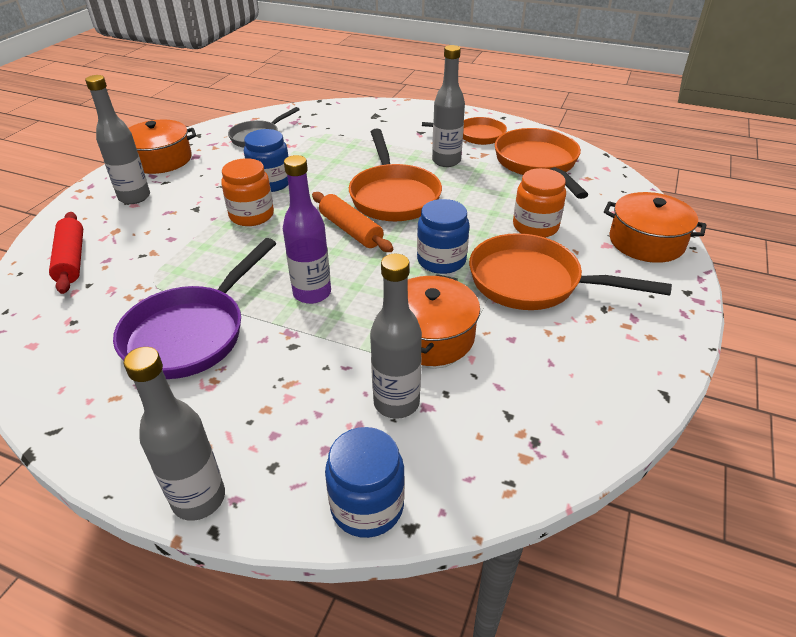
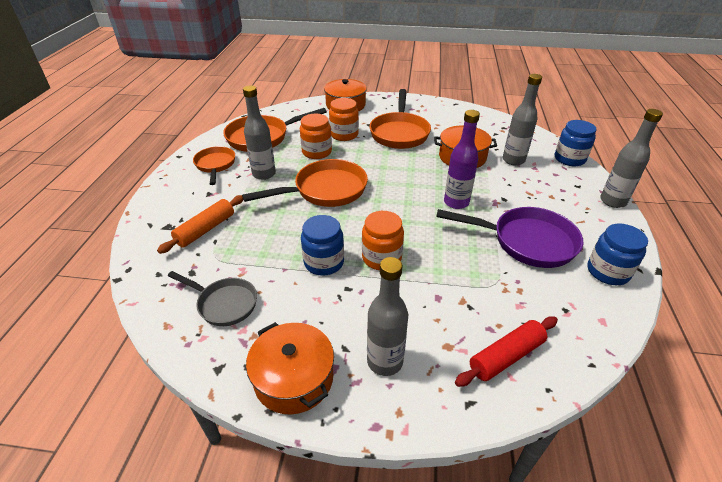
camera: 105 degrees left, 0 degrees up
(351, 230) = (379, 201): orange rolling pin -> orange rolling pin (205, 229)
(441, 260) = (395, 161): blue jar -> blue jar (607, 272)
(488, 199) = (317, 152): none -> orange jar

